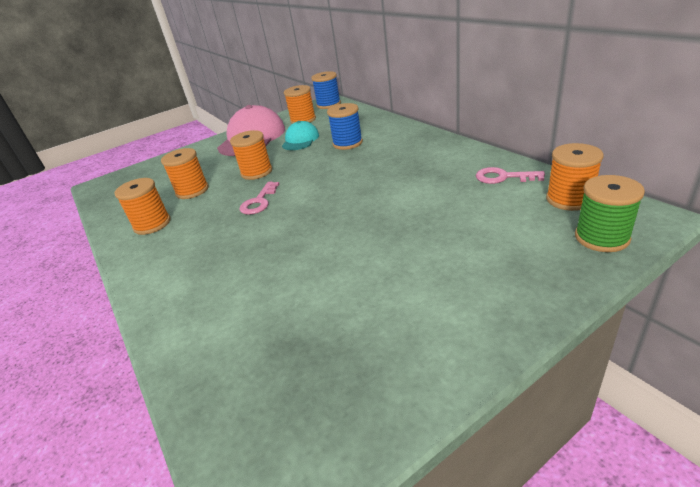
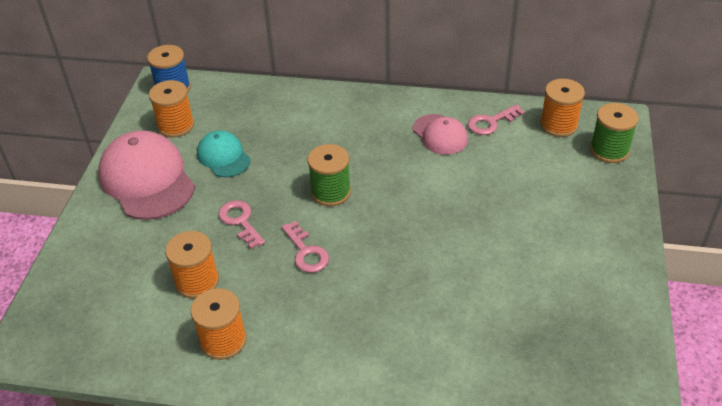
camera: 50 degrees left, 10 degrees up
(256, 172) = (240, 221): orange spool -> pink key
(324, 177) = (330, 192): none -> green spool
(347, 143) = (291, 139): blue spool -> none
(448, 171) = (440, 134): none -> pink cap

